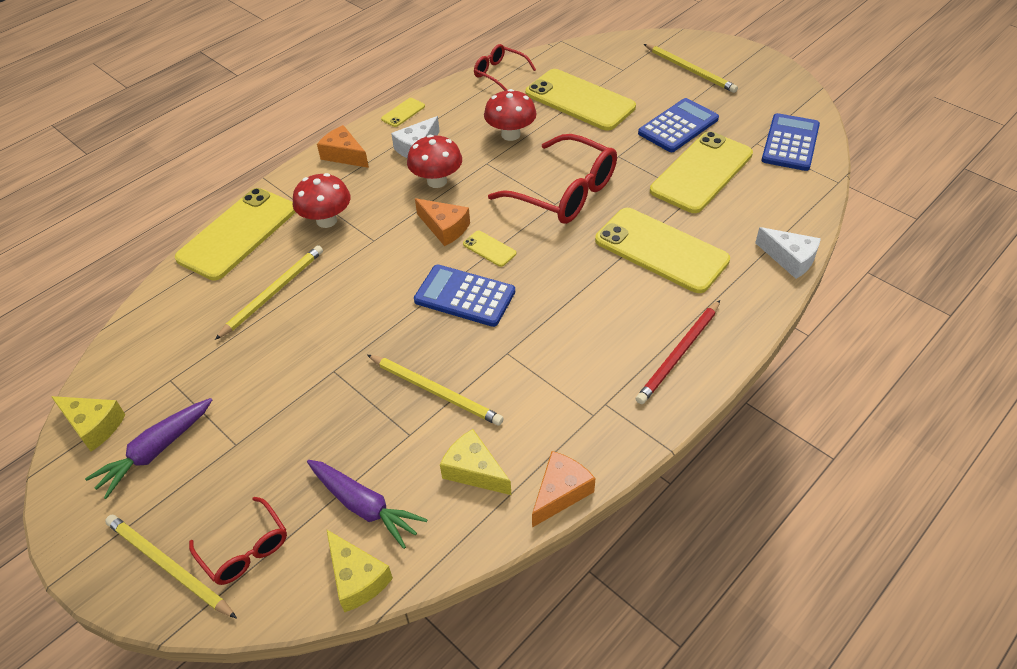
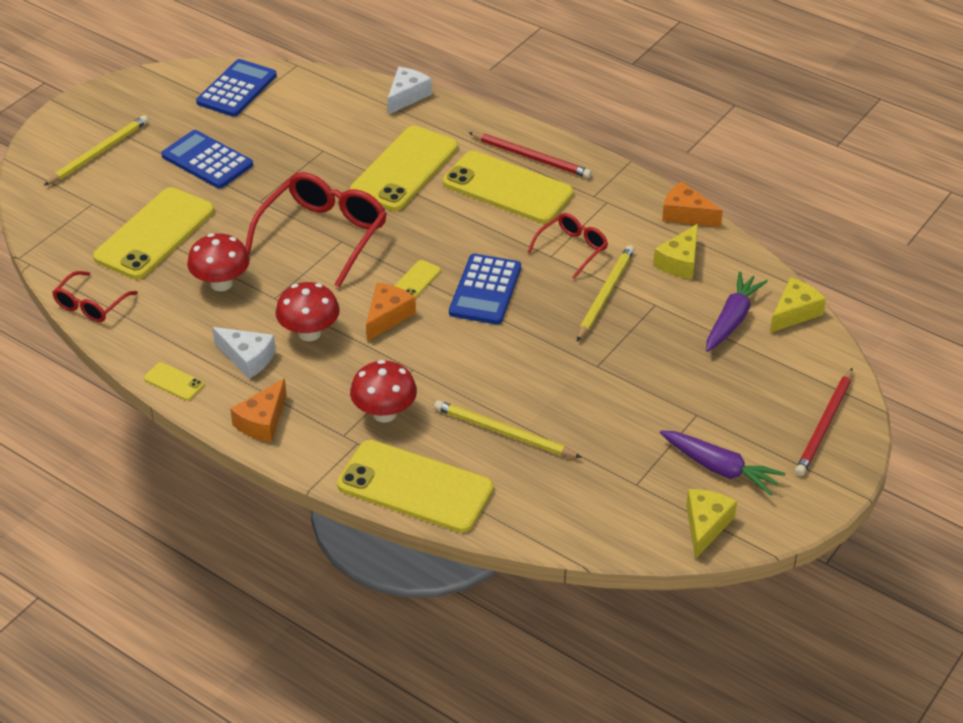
camera: 100 degrees left, 5 degrees down
(168, 566) = (824, 425): yellow pencil -> red pencil
(245, 550) = (794, 382): red glasses -> red glasses (572, 249)
(701, 172) = (286, 145): yellow phone -> yellow phone (507, 188)
(790, 143) = (237, 89): blue calculator -> blue calculator turned 105 degrees clockwise

